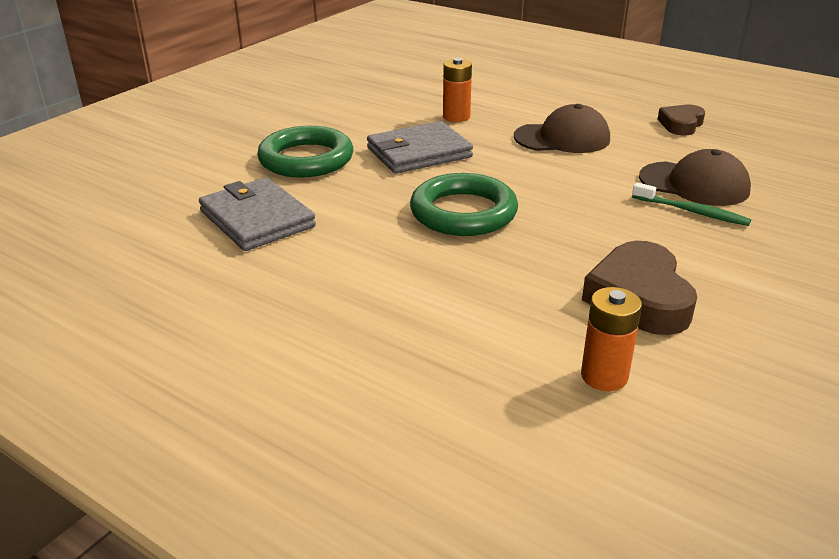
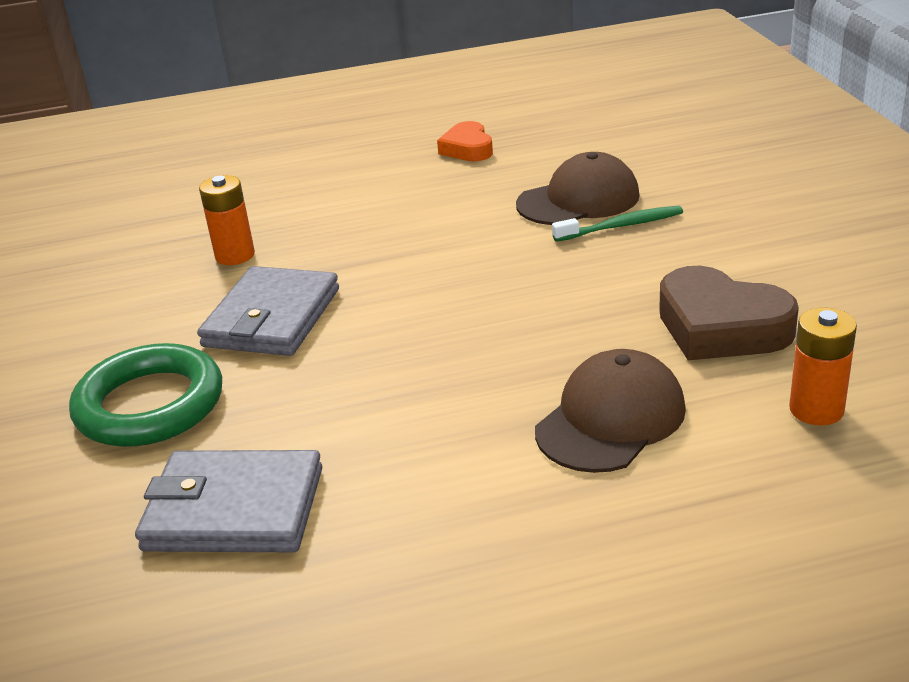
camera: 45 degrees left, 0 degrees up
(463, 212) = (441, 350): green ring -> none
(562, 138) = (389, 219): brown cap -> brown cap (611, 419)
(681, 124) = (467, 149): brown heart -> orange heart

